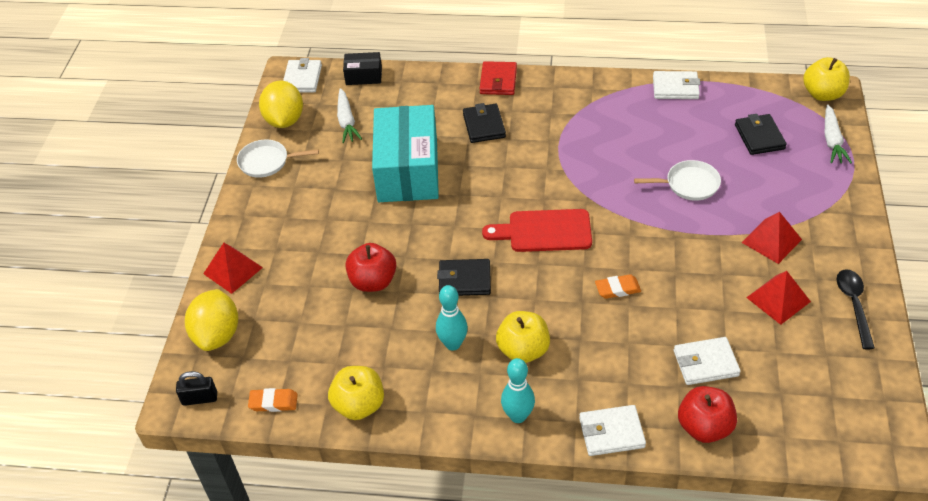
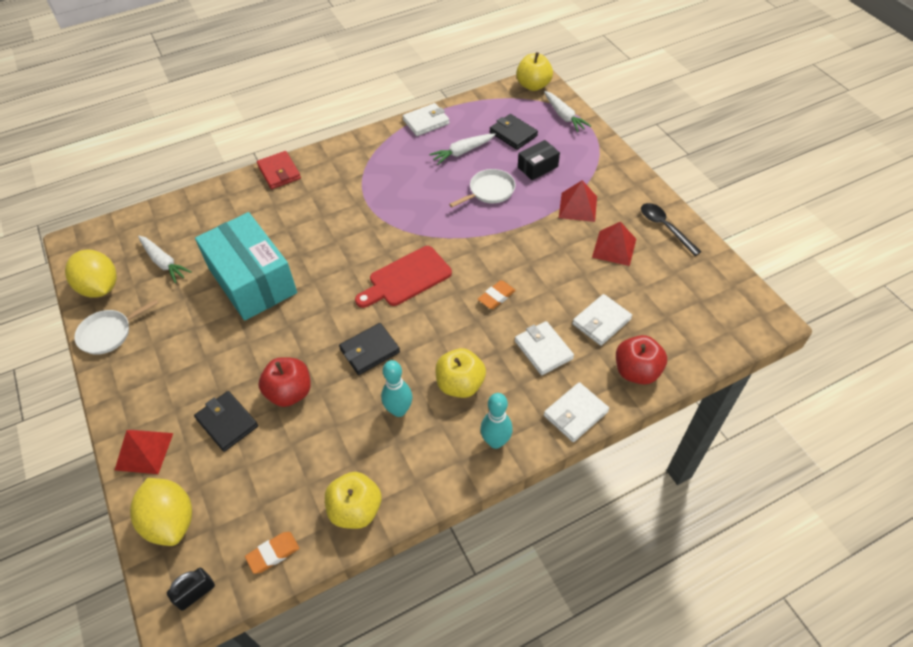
camera: 35 degrees left, 5 degrees up
(302, 79) = (92, 242): white wallet -> white wallet (543, 350)
(363, 76) = (152, 216): black box -> black box (537, 167)
(484, 126) = (293, 214): black wallet -> black wallet (227, 422)
(690, 133) = (462, 152): none -> white carrot

